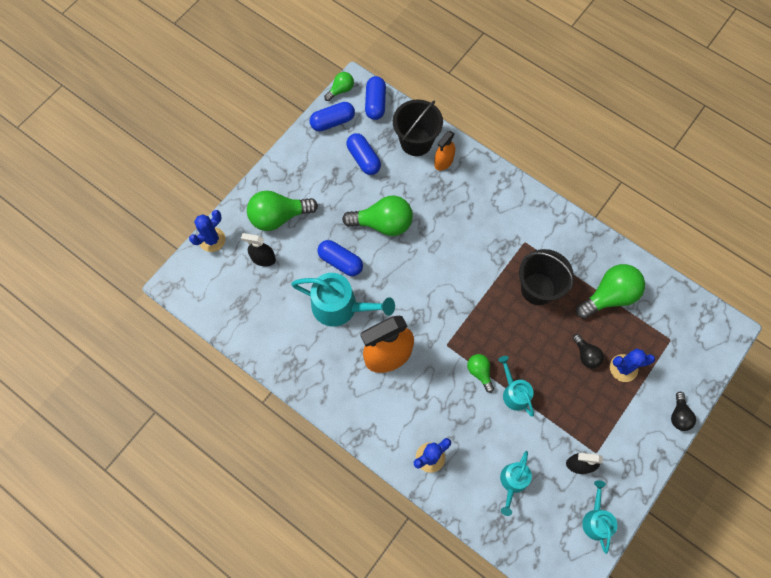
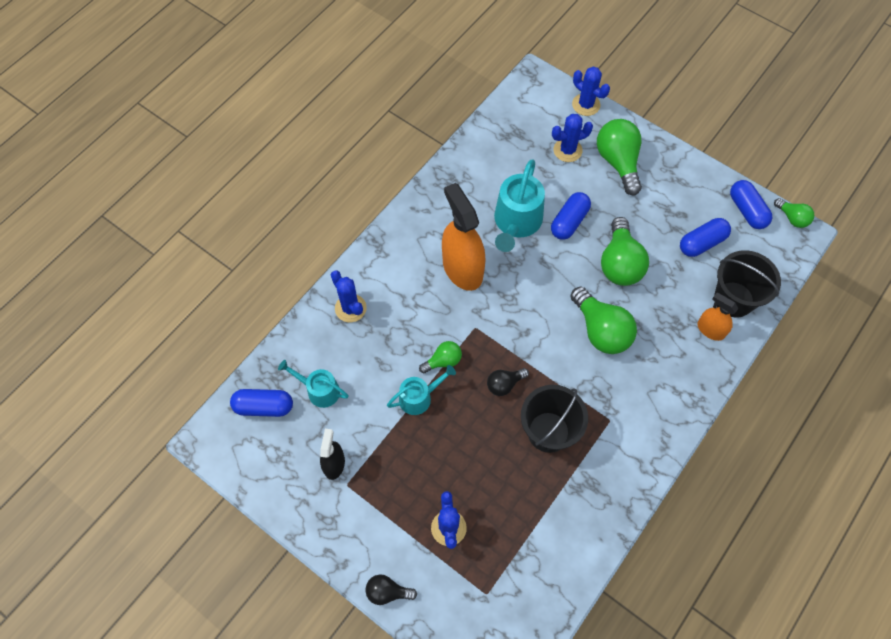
camera: 90 degrees right, 5 degrees down
(263, 259) = (567, 150): black spray bottle -> blue cactus
(375, 103) = (780, 255): blue capsule -> blue capsule (264, 406)
(586, 355) = (465, 483): black light bulb -> black light bulb (504, 384)
(596, 520) = (272, 477): turquoise watering can -> none
(609, 296) = (542, 520): green light bulb -> green light bulb (601, 330)

